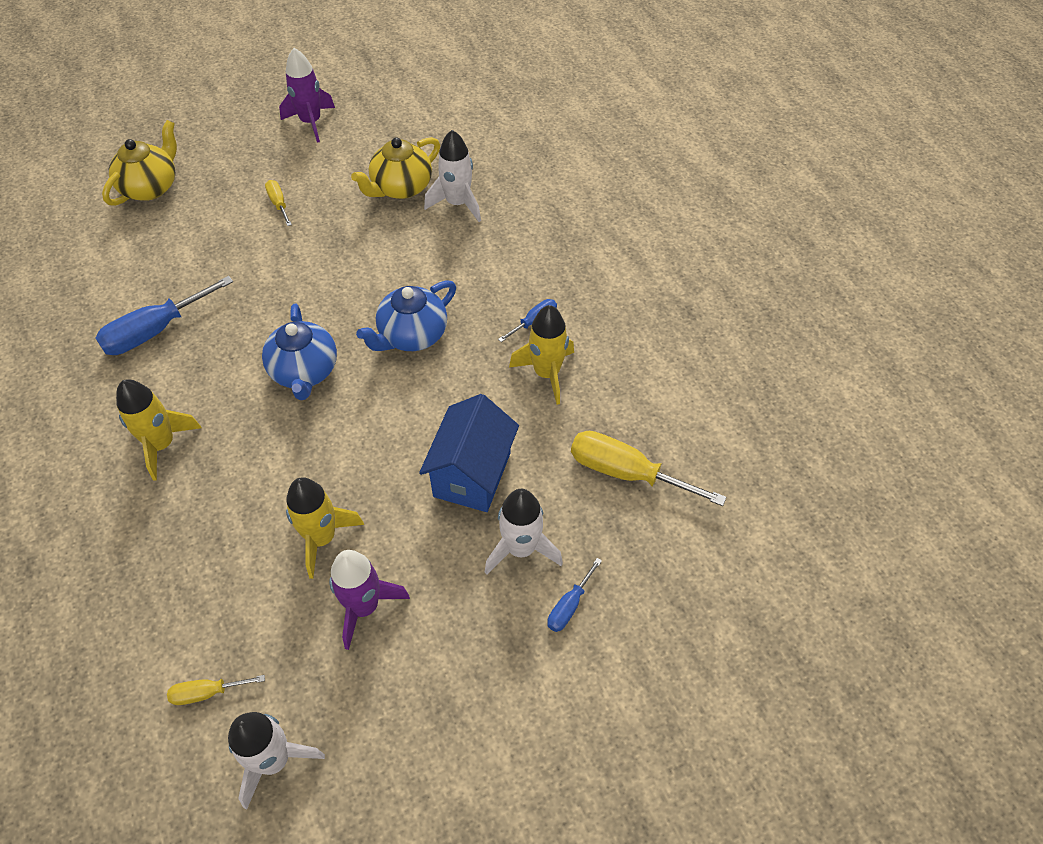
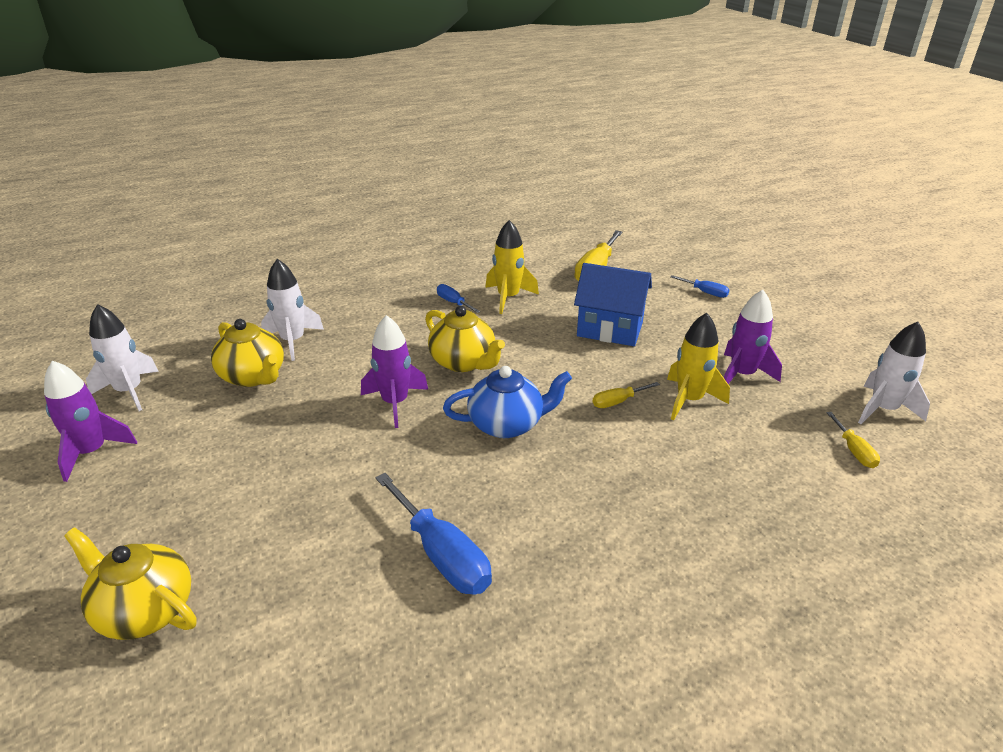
camera: 90 degrees left, 20 degrees down
(162, 444) = (611, 520): yellow rocket -> none
(279, 204) = (241, 467): yellow screwdriver -> yellow screwdriver (617, 402)
(349, 287) = (395, 403): none -> purple rocket
(412, 335) = (463, 362): blue teapot -> yellow teapot
(521, 549) = (668, 309): white rocket -> white rocket (129, 391)

